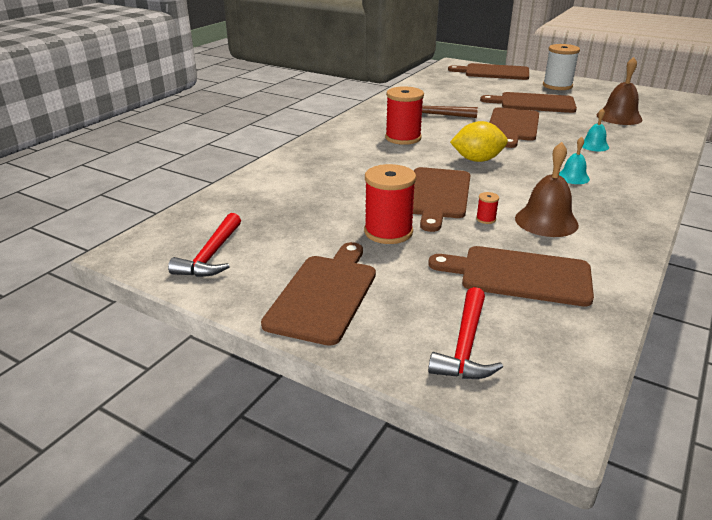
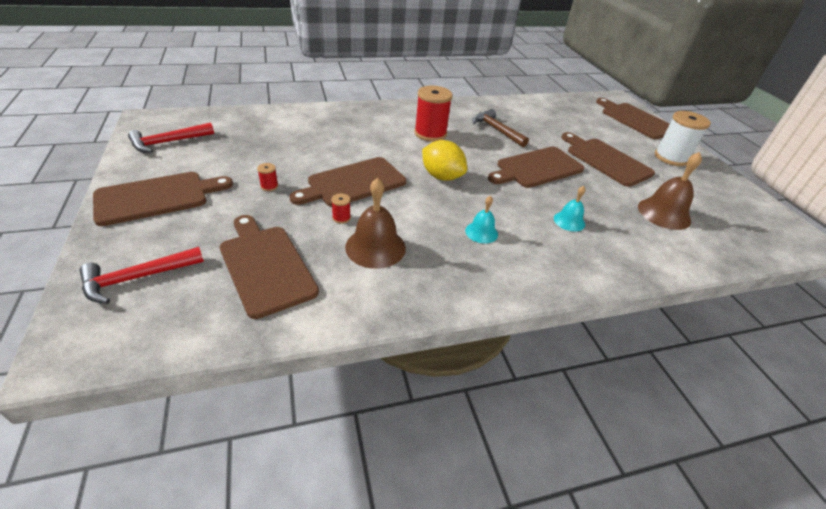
camera: 40 degrees right, 10 degrees up
(388, 232) = (269, 186): red spool -> red spool, size x0.42

